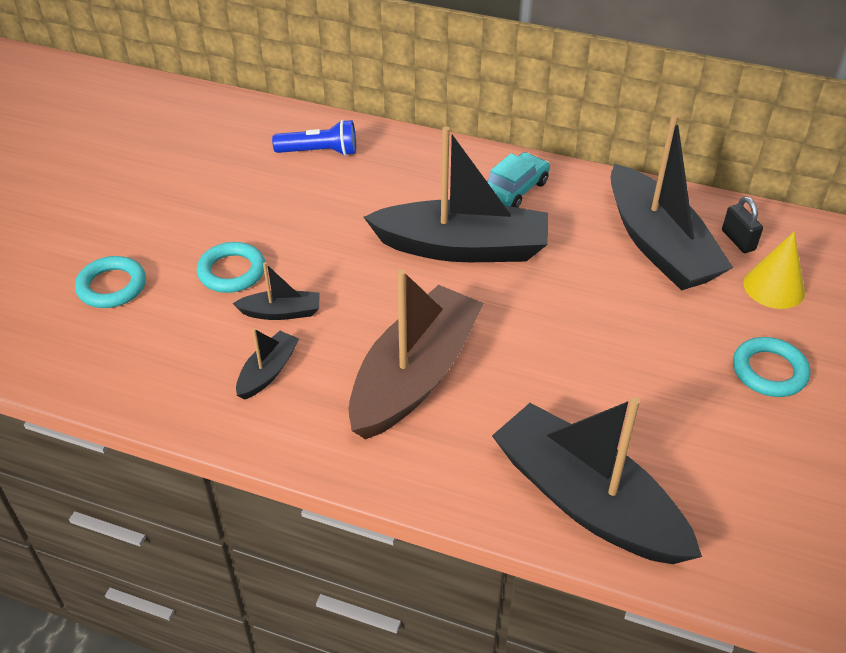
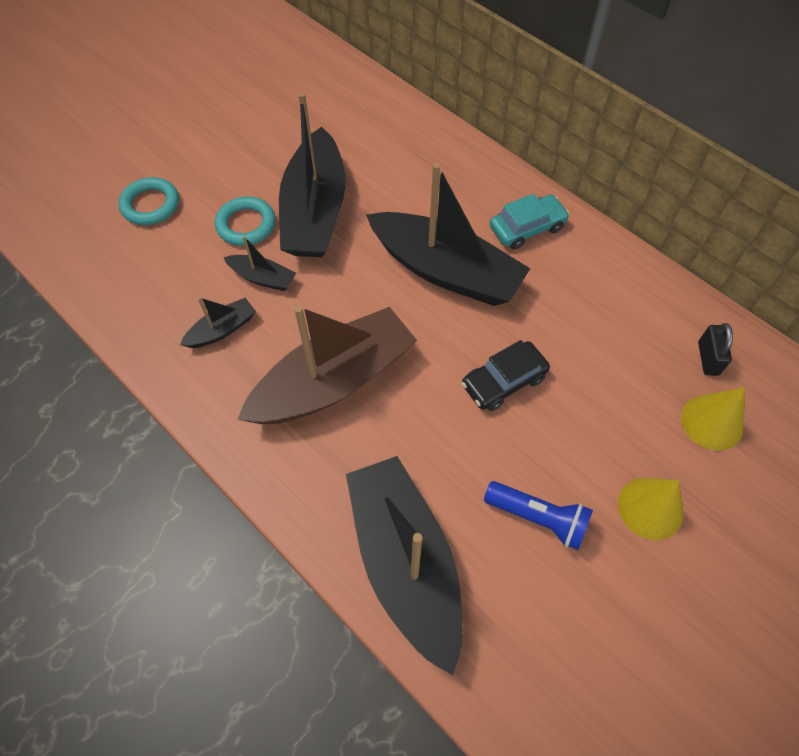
camera: 25 degrees right, 15 degrees up
(319, 152) = (380, 132): blue flashlight -> blue flashlight (538, 518)
(577, 319) = (504, 381): none -> black car
(659, 245) = (626, 335): black boat -> black boat (315, 211)
(769, 371) = (650, 508): turquoise ring -> yellow cone

